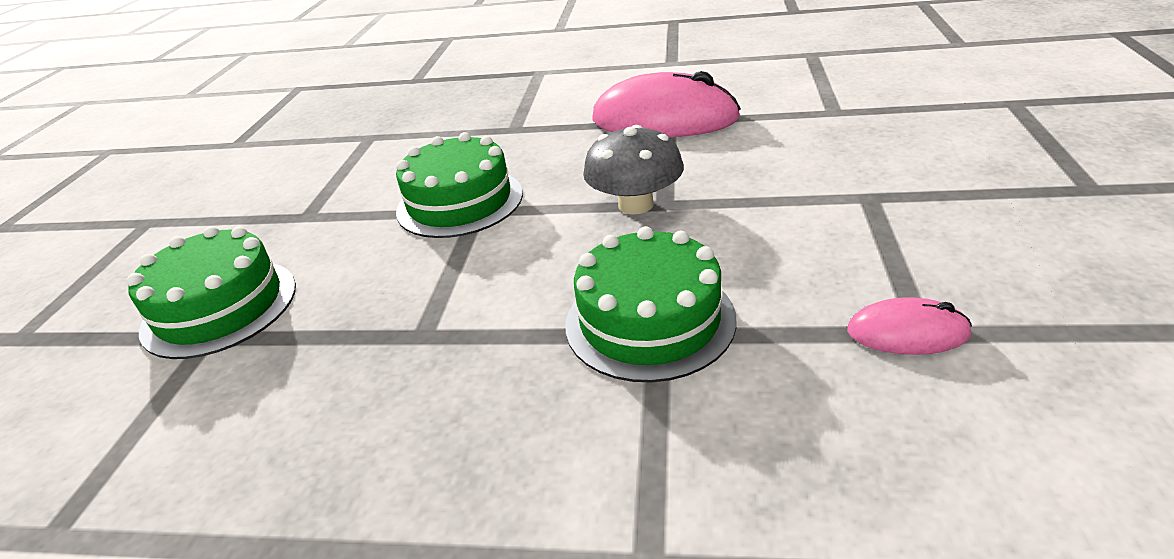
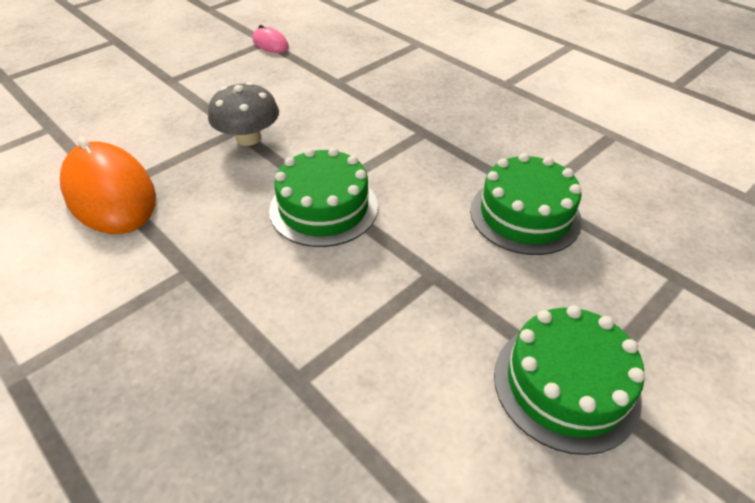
camera: 145 degrees left, 10 degrees up
(649, 320) = (333, 87): green cake -> green cake (565, 385)
(664, 119) = (109, 193): pink mouse -> orange mouse

